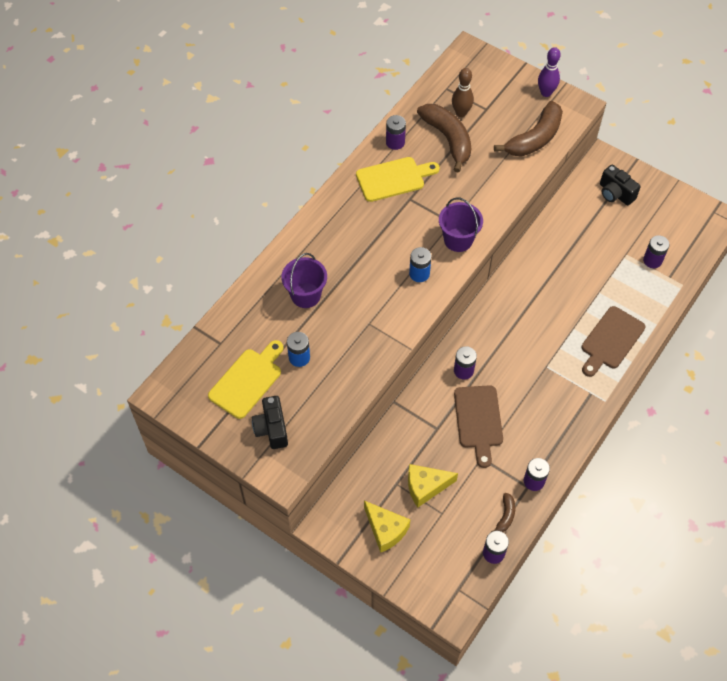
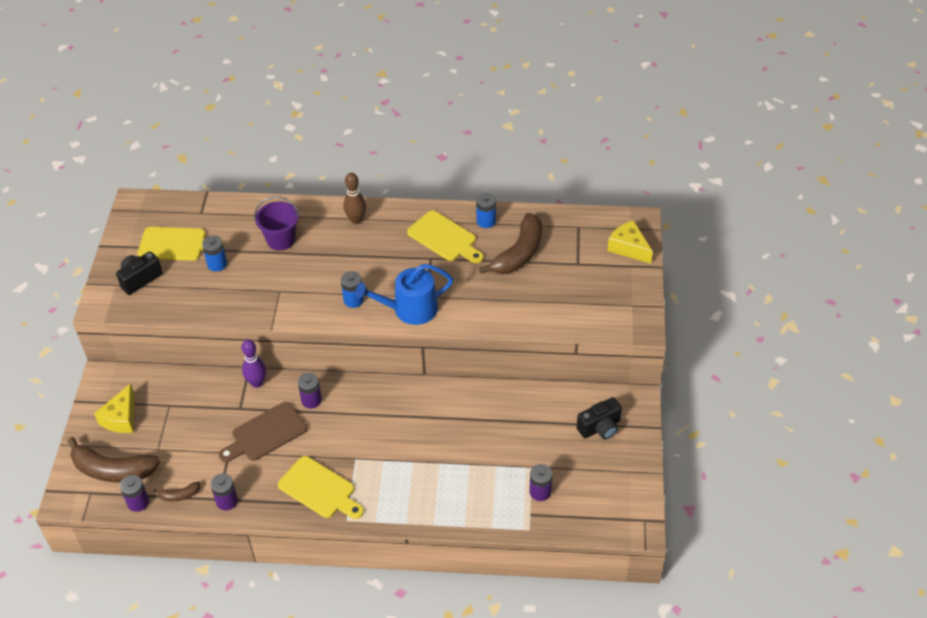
camera: 60 degrees right, 10 degrees down
(395, 142) = (486, 221): purple battery -> blue battery
(426, 487) = (177, 426): yellow cheese -> yellow cheese (628, 248)
(458, 240) = (410, 309): purple bucket -> blue watering can
(461, 113) = (557, 249): brown bowling pin -> brown bowling pin (356, 220)
(534, 138) = (571, 312): brown banana -> brown banana (113, 470)
(546, 93) = (636, 297): purple bowling pin -> purple bowling pin (257, 383)
(562, 406) = (319, 489): none -> yellow cutting board
(611, 340) = (419, 496): brown cutting board -> none
(615, 193) = (600, 427): black camera -> black camera turned 135 degrees counterclockwise

